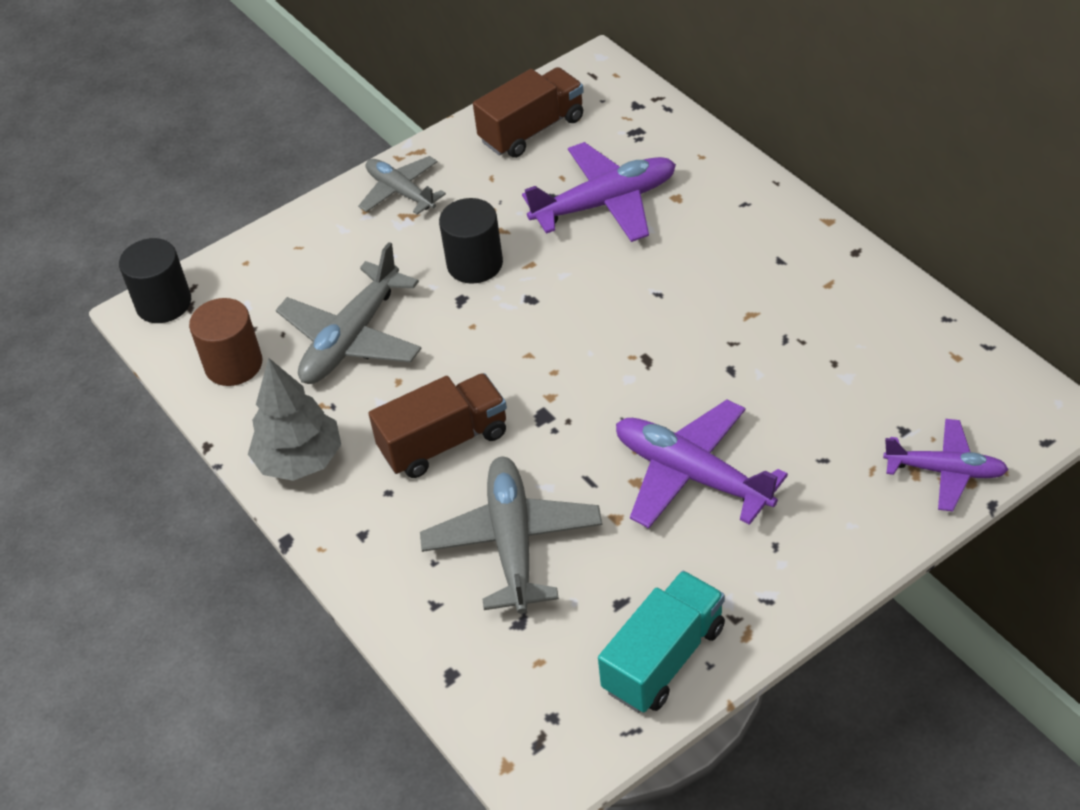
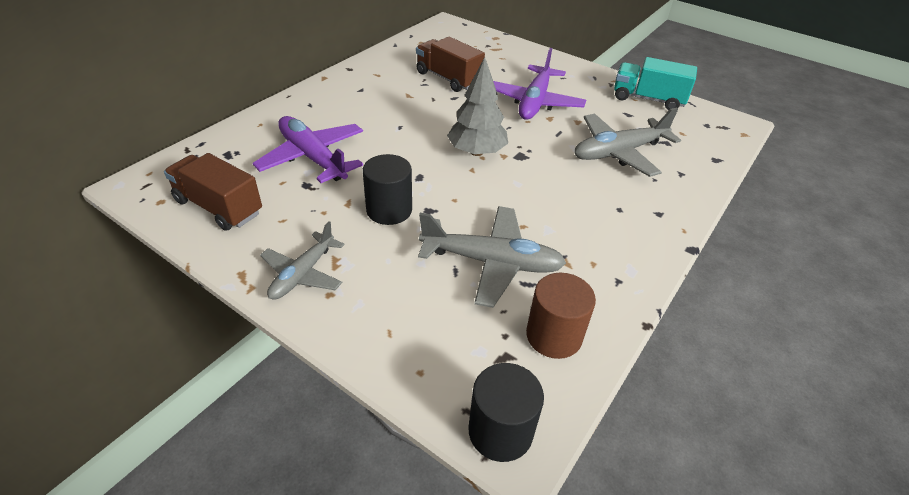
camera: 115 degrees left, 5 degrees down
(300, 460) = (623, 260): grey tree -> grey tree (476, 152)
(444, 442) = (564, 192): brown truck -> brown truck (448, 78)
(945, 471) = (493, 42): purple plane -> none

